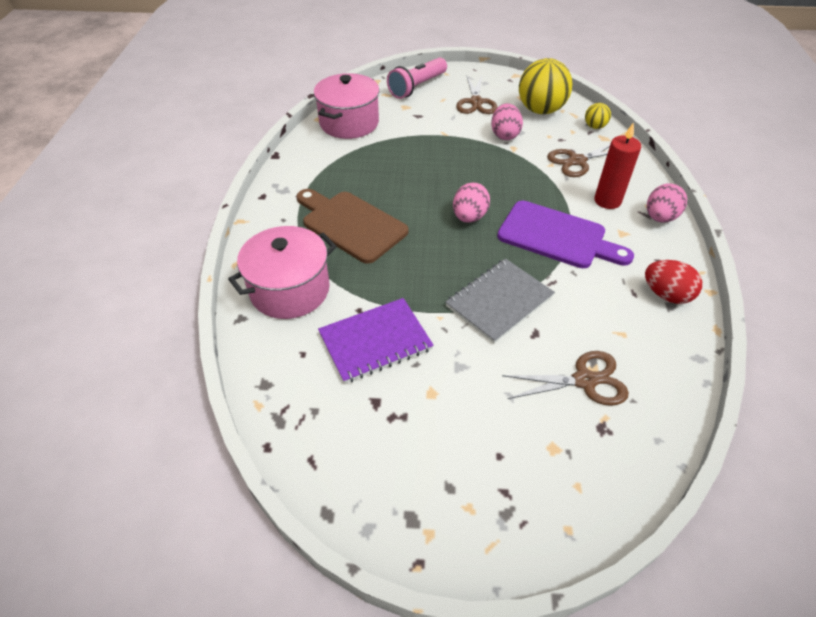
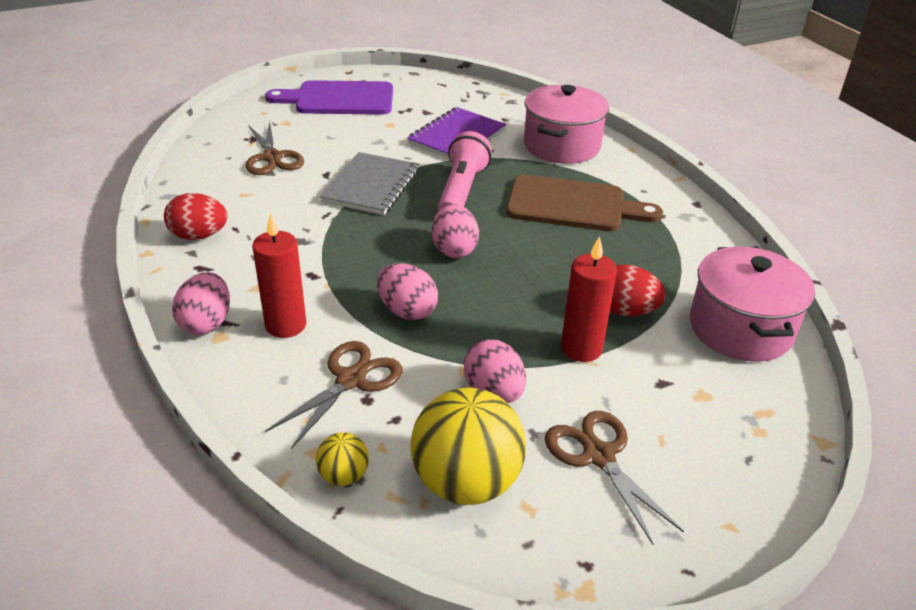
camera: 150 degrees right, 10 degrees down
(398, 148) = (625, 311): none -> red egg
(417, 87) = (737, 454): pink flashlight -> pink flashlight (462, 191)
(442, 139) = (581, 348): none -> red candle
(527, 186) = (407, 311): none -> pink egg
(557, 236) = (338, 259): purple cutting board -> purple cutting board (339, 99)
(584, 380) = (272, 157): brown scissors -> brown scissors turned 75 degrees counterclockwise

